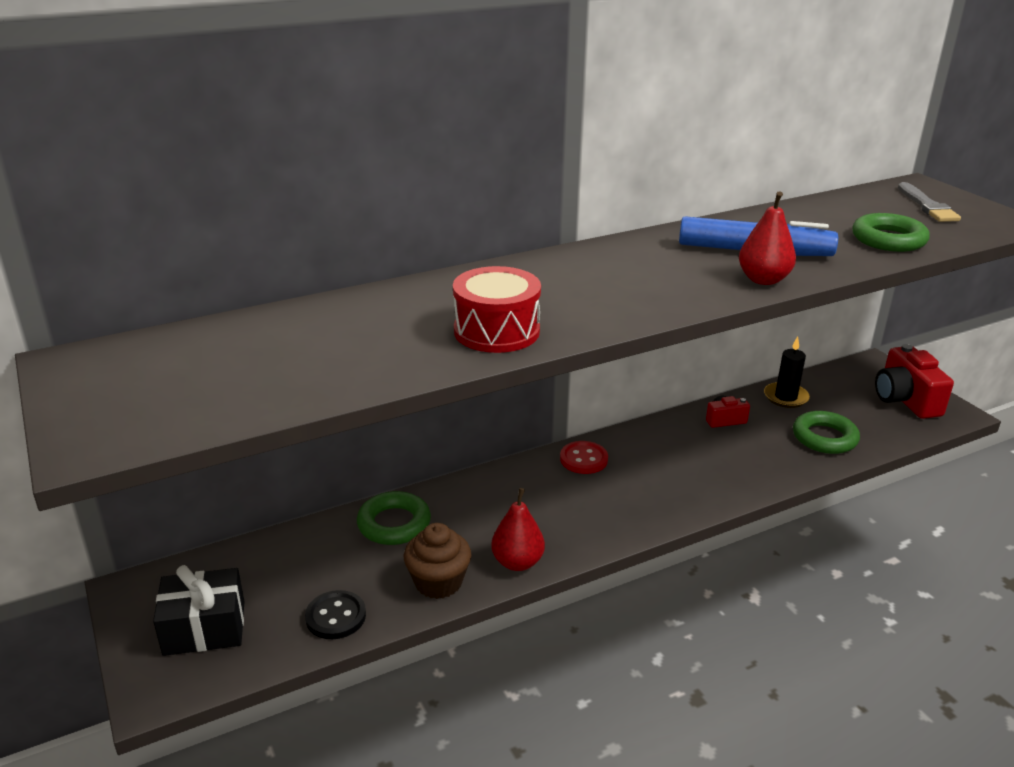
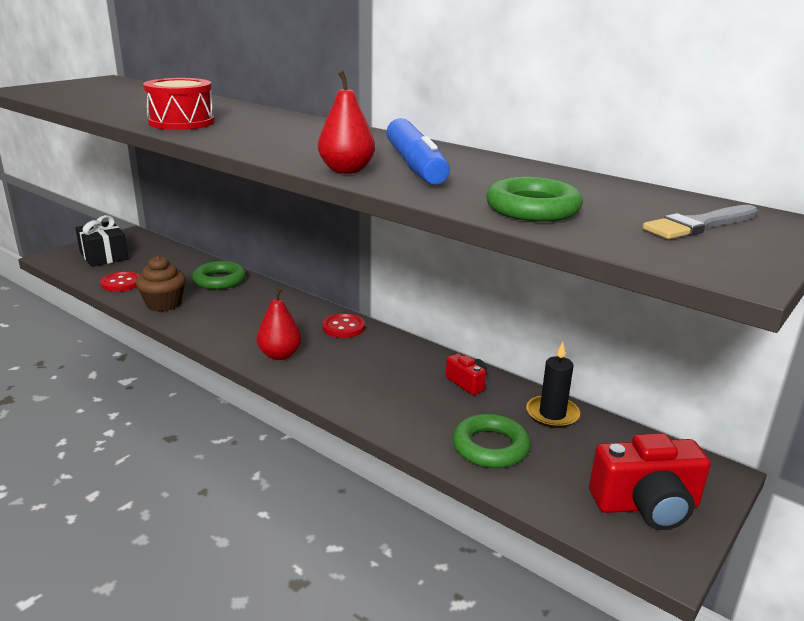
camera: 65 degrees right, 5 degrees down
(336, 617) = (121, 283): black button -> red button
(517, 562) = (195, 325): red pear -> red pear (280, 355)
(905, 400) = (646, 505): red camera -> red camera turned 150 degrees counterclockwise

